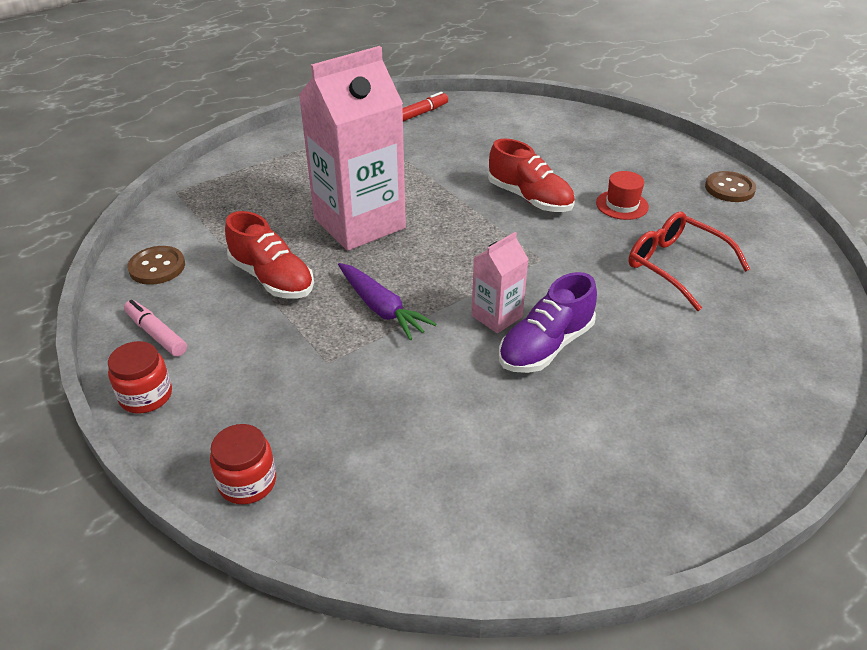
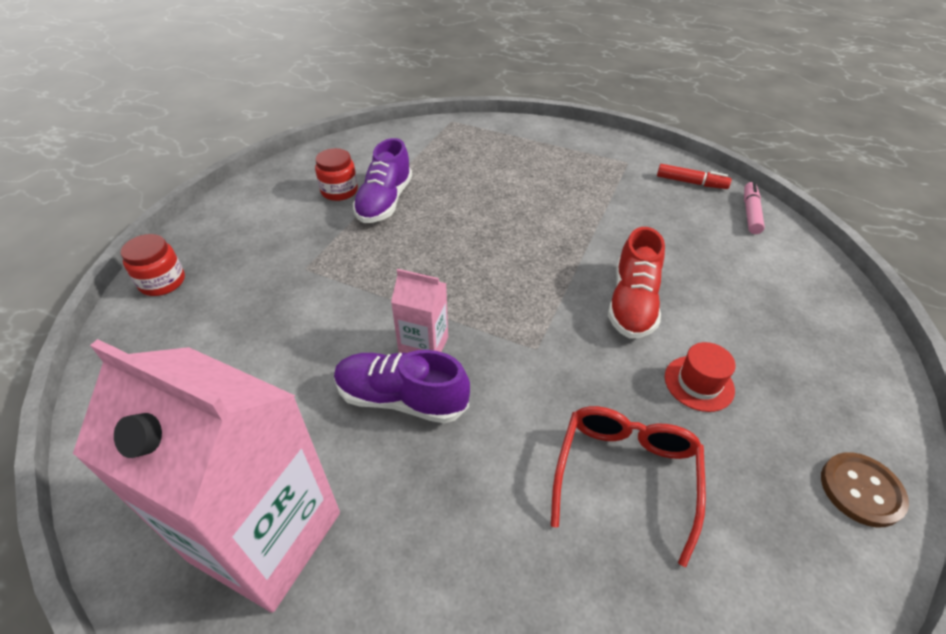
camera: 60 degrees right, 5 degrees up
(146, 396) = (230, 203): red jar -> red jar (339, 191)
(156, 334) = (292, 181): pink marker -> pink marker (750, 213)
(157, 267) = (361, 151): brown button -> none
(272, 278) = (384, 202): red shoe -> purple shoe
(359, 223) = (489, 214): pink carton -> pink carton (266, 536)
(381, 308) = (387, 270): purple carrot -> none

